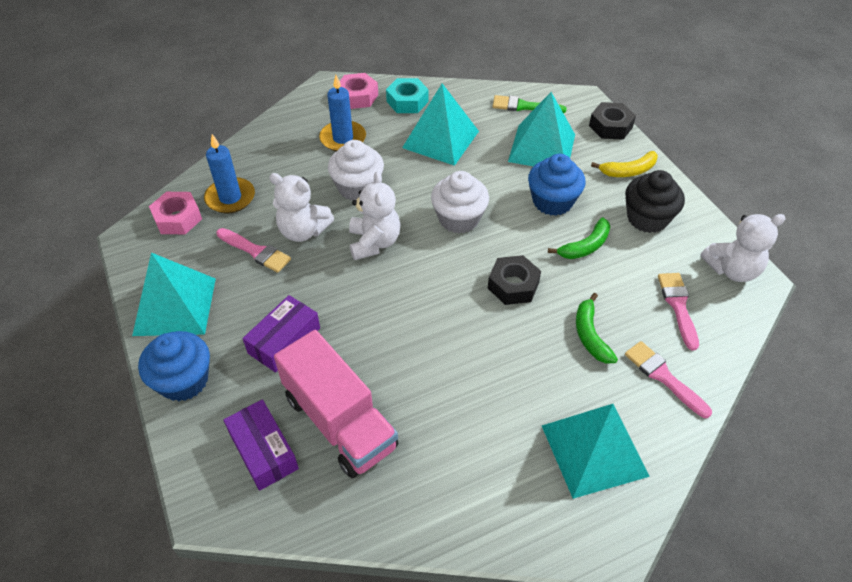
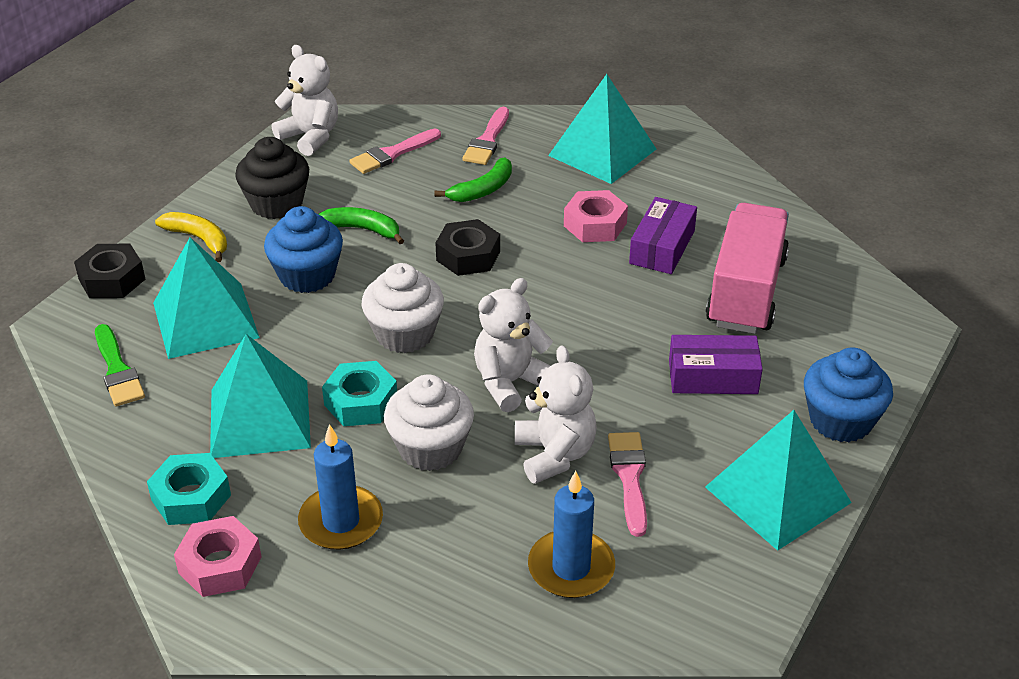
camera: 125 degrees left, 10 degrees down
(178, 218) = (661, 598): pink nut -> pink nut (595, 224)
(263, 451) = (828, 321): purple box -> purple box (662, 247)
(417, 177) = (361, 402): none -> turquoise nut

